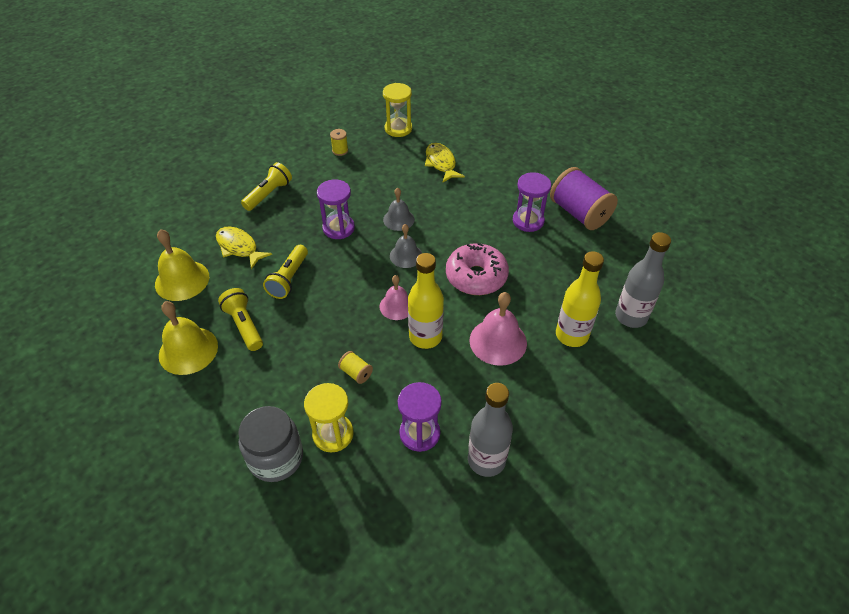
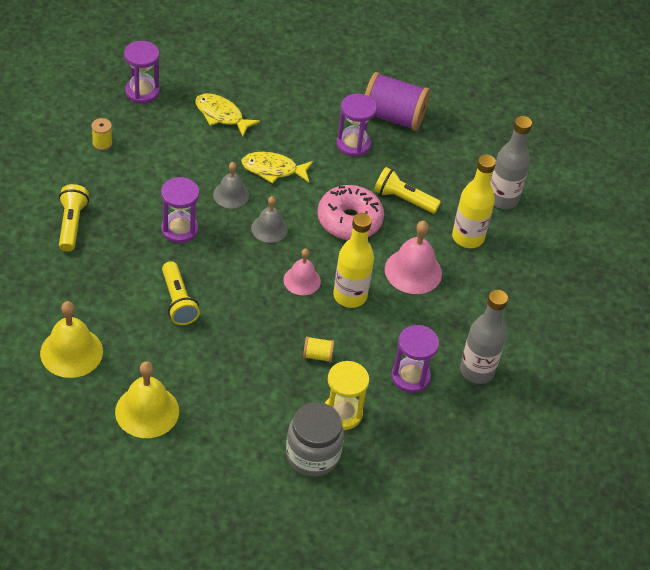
camera: 40 degrees left, 0 degrees up
(239, 247) = (97, 293): yellow fish -> yellow fish (273, 169)
(244, 325) = (178, 364): yellow flashlight -> yellow flashlight (403, 199)
(398, 129) = (142, 92): yellow hourglass -> purple hourglass

